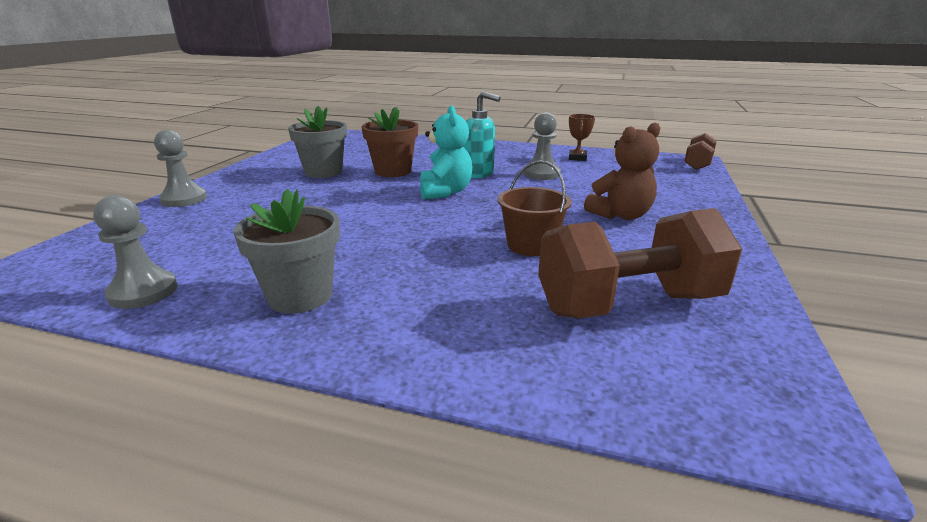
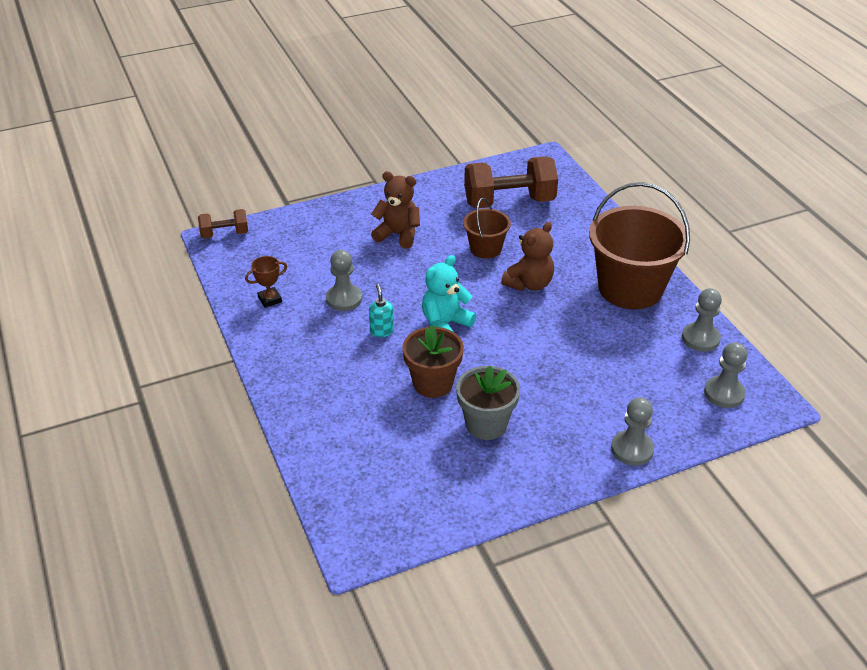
camera: 130 degrees left, 15 degrees up
(86, 260) = (724, 393): none -> grey pawn
(300, 296) = (630, 288): grey flower pot -> brown bucket
(429, 242) = (529, 284): none -> brown teddy bear
(479, 174) = (381, 331): turquoise soap dispenser -> turquoise soap dispenser, size x0.65
(628, 304) = (509, 202): brown dumbbell -> brown dumbbell turned 45 degrees counterclockwise

